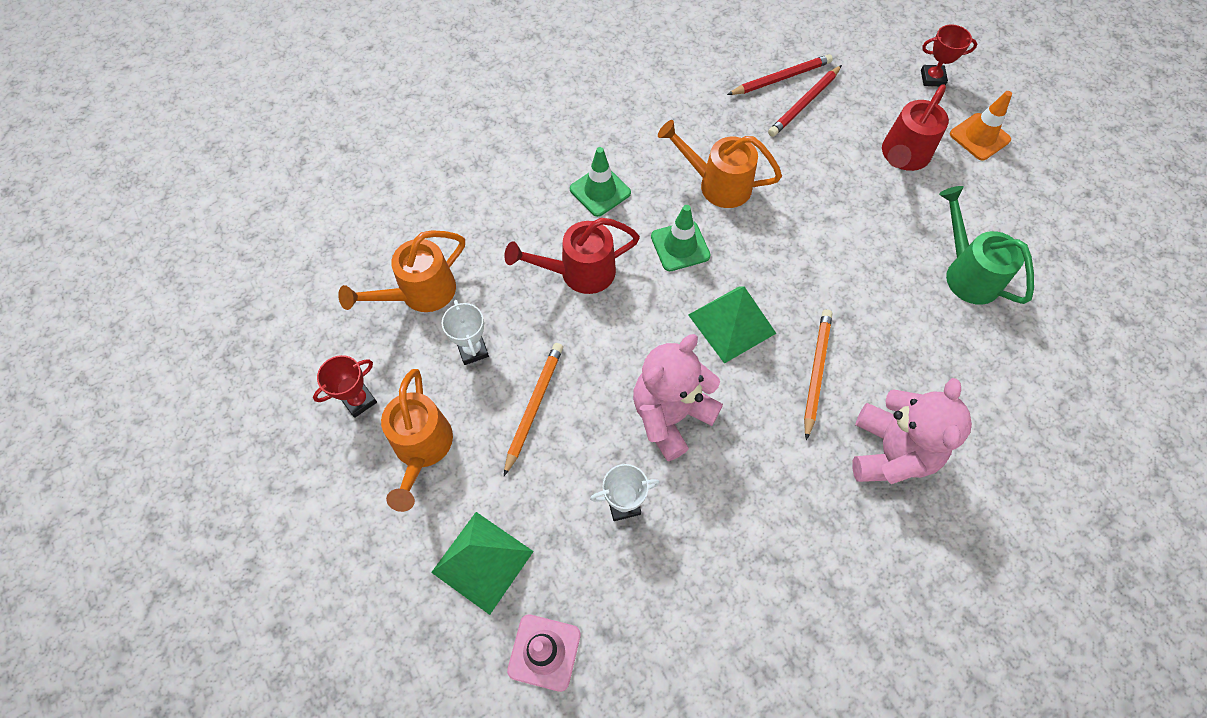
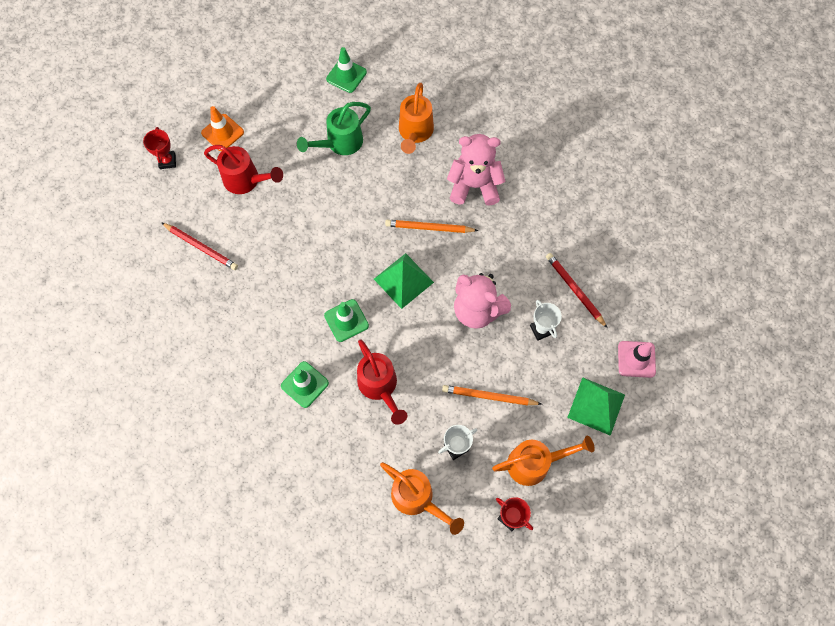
camera: 100 degrees left, 5 degrees up
(717, 184) = (287, 301): orange watering can -> orange watering can (415, 133)
(781, 78) = (176, 265): red pencil -> red pencil (574, 290)
(1094, 296) = (346, 75): none -> green traffic cone

